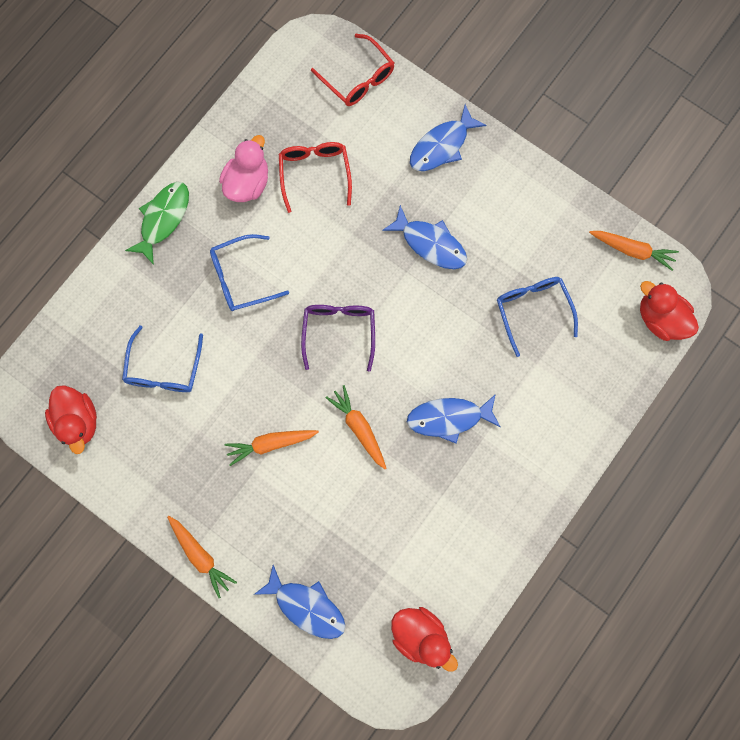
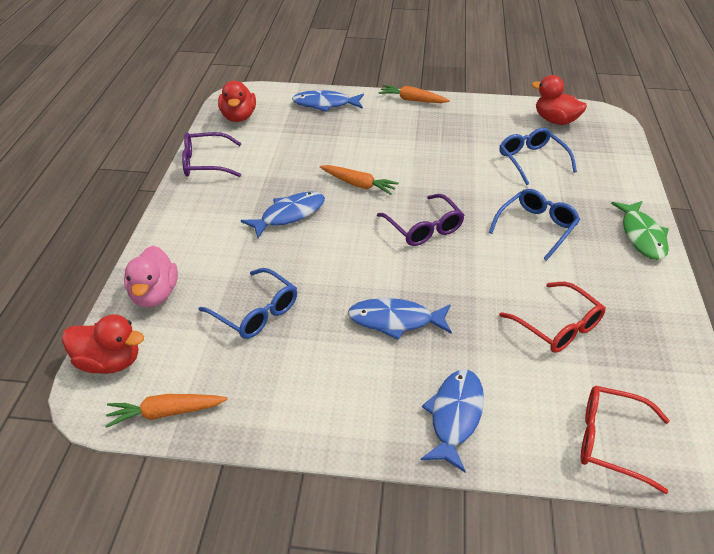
camera: 150 degrees right, 35 degrees down
(248, 183) = (607, 291): pink duck -> pink duck (155, 294)
(271, 444) = (416, 155): orange carrot -> none
(420, 635) = (239, 117): red duck -> red duck turned 105 degrees counterclockwise
(494, 554) = (205, 163): none -> purple glasses

